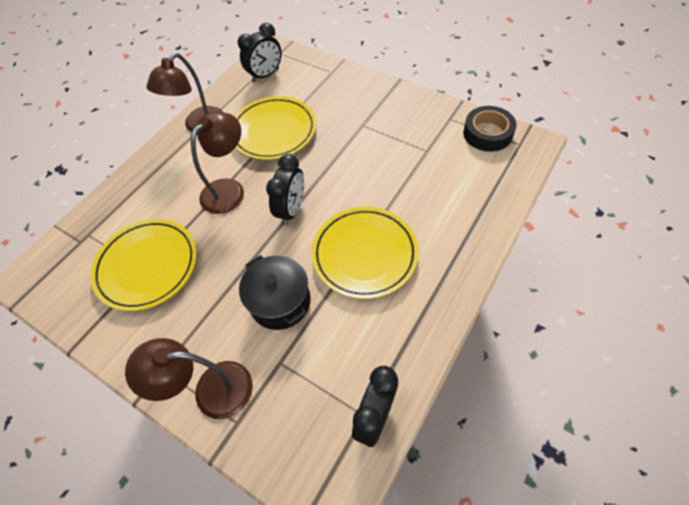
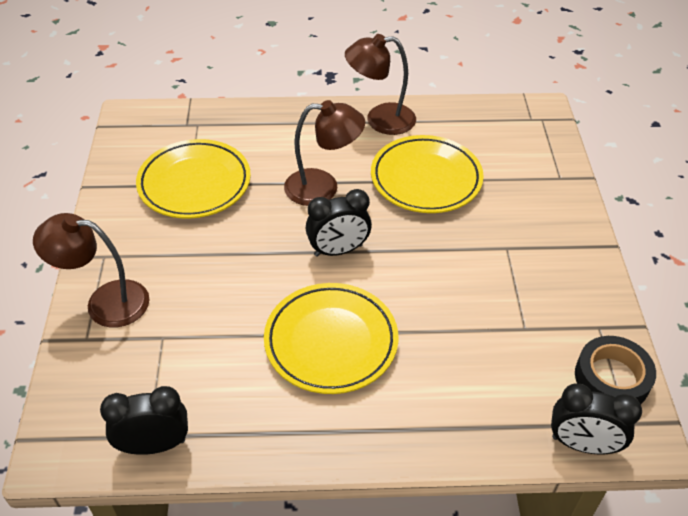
camera: 50 degrees right, 10 degrees down
(211, 390) = (105, 302): brown lamp -> brown lamp turned 45 degrees counterclockwise
(265, 75) = (498, 127): black clock -> black clock (582, 444)
(280, 302) = (226, 301): black pot -> none

